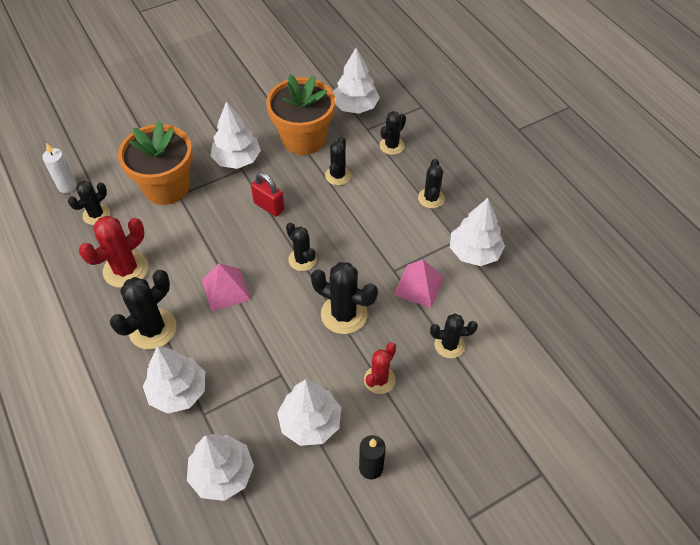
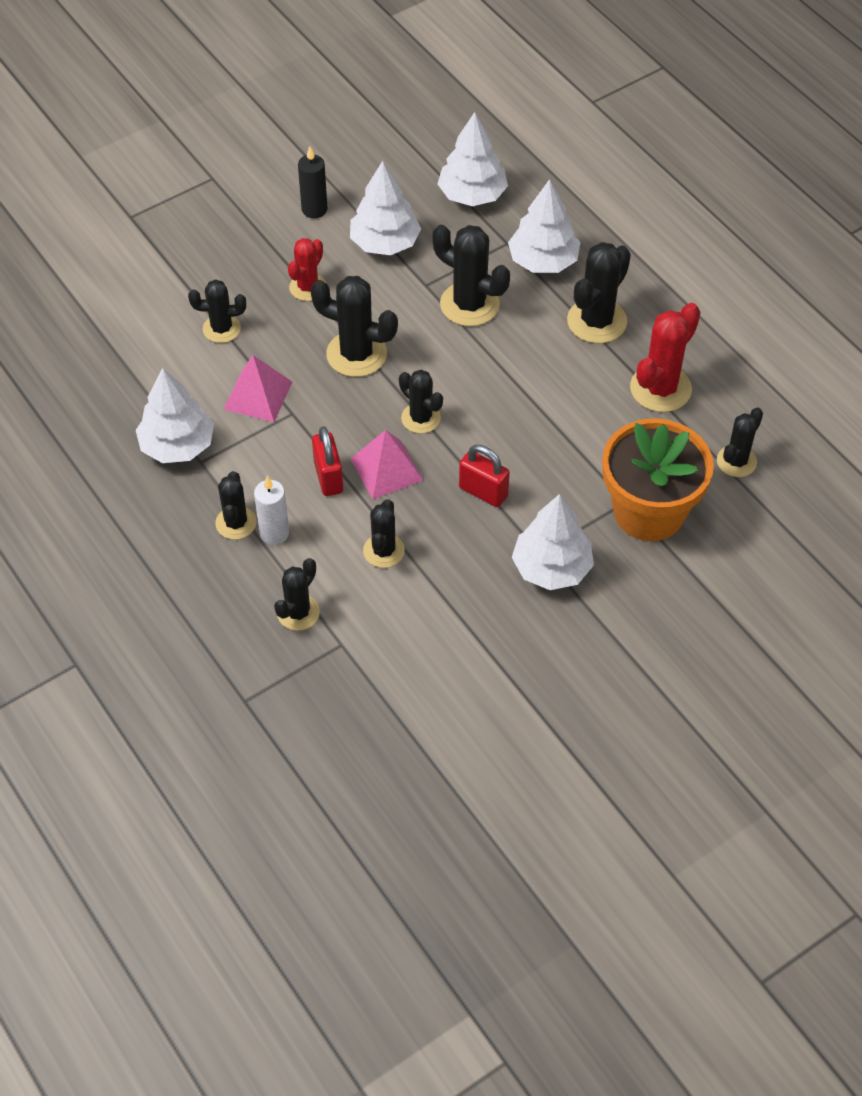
camera: 175 degrees right, 0 degrees up
(67, 186) = (802, 502): white candle -> white candle (274, 533)
(226, 289) = (517, 373): pink pyramid -> pink pyramid (386, 469)
(249, 352) = (469, 304): none -> black cactus
(303, 139) = (449, 615): orange flower pot -> none
(355, 106) = (365, 690): white tree -> none
(370, 223) = (328, 477): none -> red padlock

